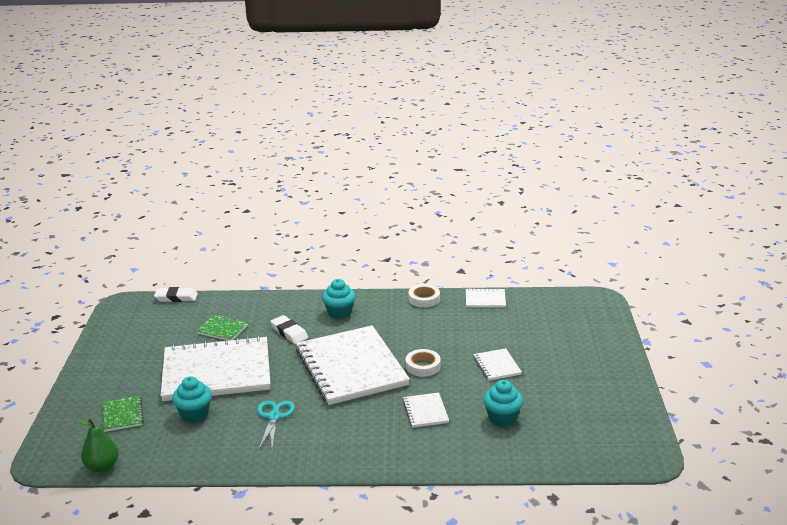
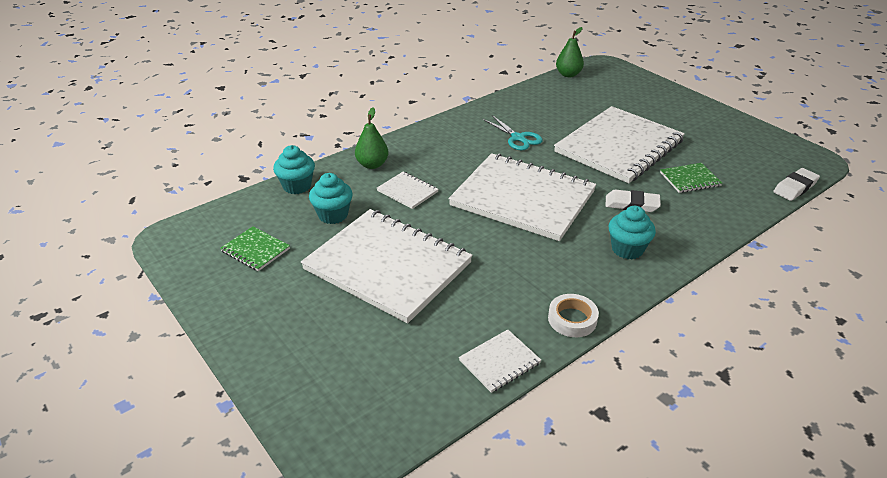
camera: 140 degrees right, 10 degrees up
(122, 415) = (617, 98): green notebook -> green notebook (255, 250)
(194, 414) = (574, 117): turquoise cupcake -> turquoise cupcake (297, 186)
(423, 366) = (461, 230): white tape -> none
(426, 450) = (372, 165): none -> green pear
(497, 366) = (387, 266): white notebook -> white notebook, size x2.40

